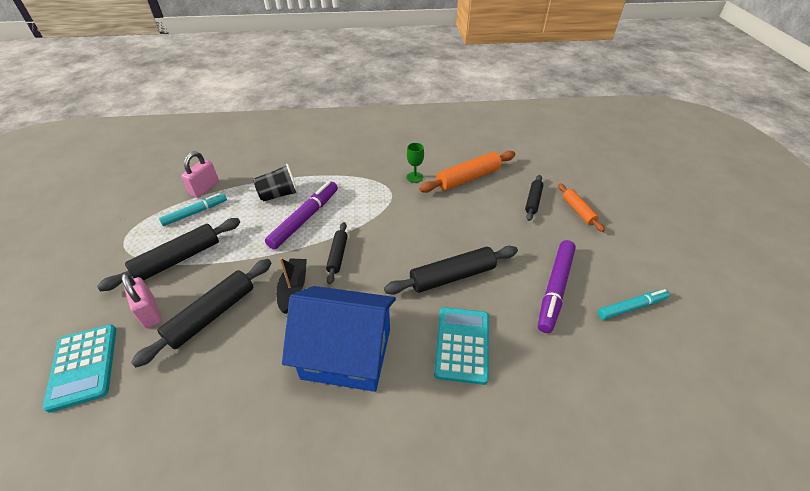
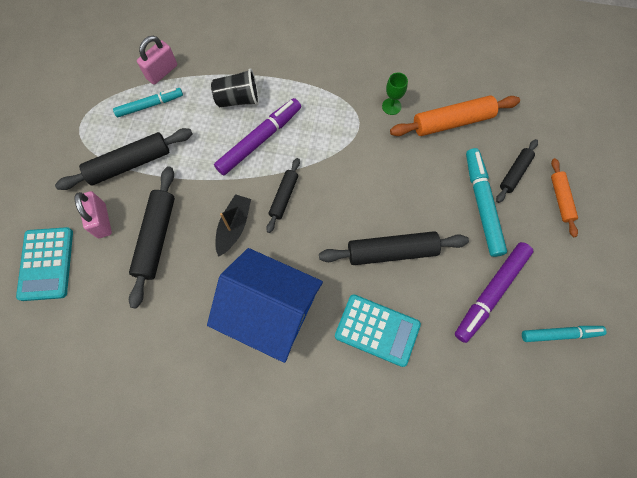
camera: 15 degrees right, 25 degrees up
(212, 315) = (156, 238): black rolling pin -> black rolling pin turned 45 degrees counterclockwise
(462, 345) = (377, 330): turquoise calculator -> turquoise calculator turned 90 degrees clockwise
(516, 226) = (482, 204): none -> turquoise marker

